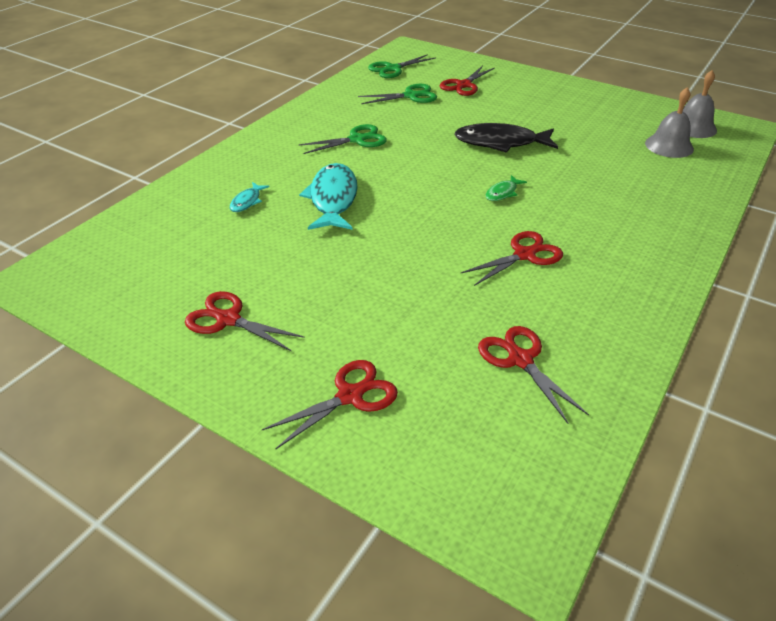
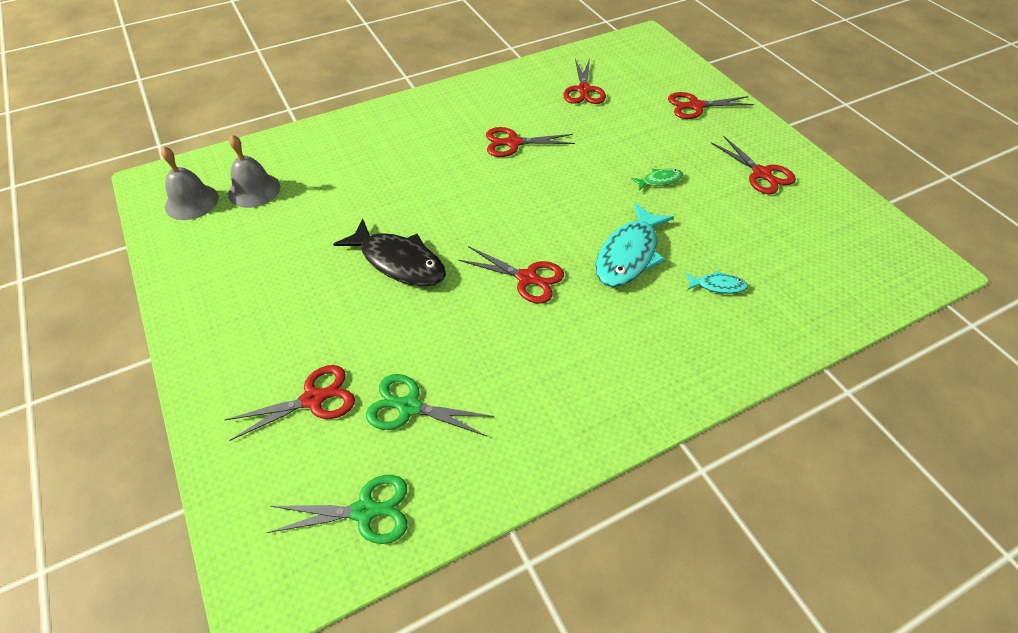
camera: 150 degrees left, 10 degrees up
(247, 201) = (718, 286): turquoise fish -> turquoise fish turned 45 degrees clockwise
(357, 140) = (549, 338): green scissors -> none
(401, 161) = (527, 278): none -> red scissors
(502, 193) = (468, 200): green fish -> green fish (659, 180)

